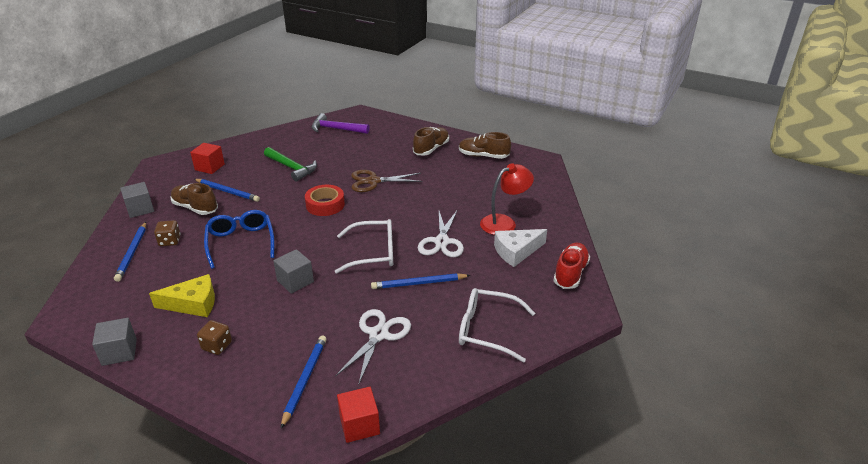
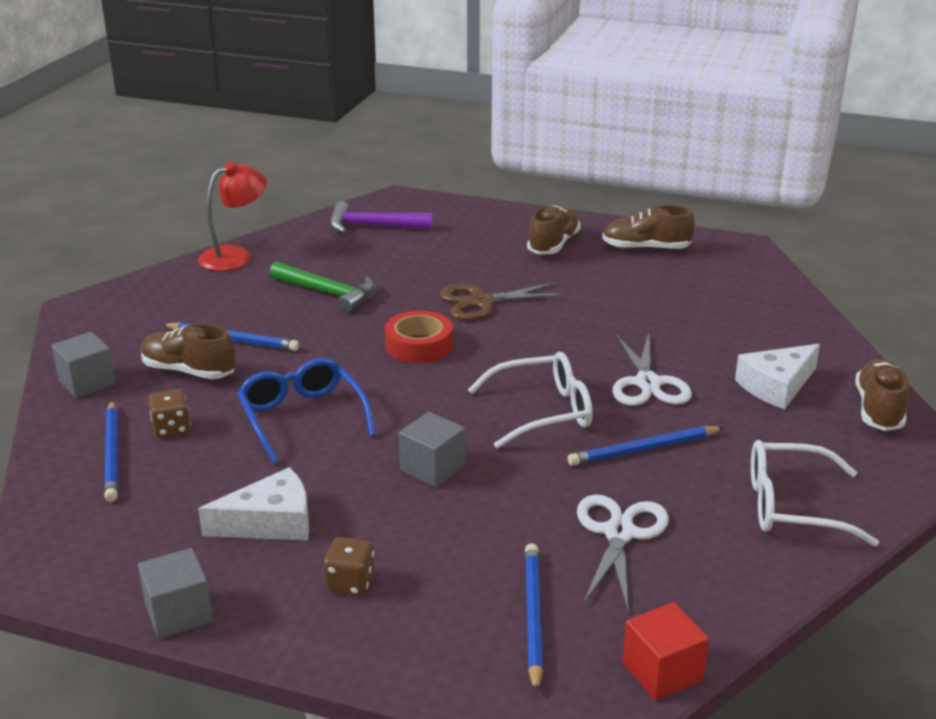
camera: 10 degrees left, 5 degrees down
(193, 304) = (270, 522): yellow cheese -> white cheese
(209, 167) = (178, 304): red cube -> none
(504, 222) = (734, 345): red lamp -> red lamp (235, 256)
(570, 273) = (879, 409): red shoe -> brown shoe

